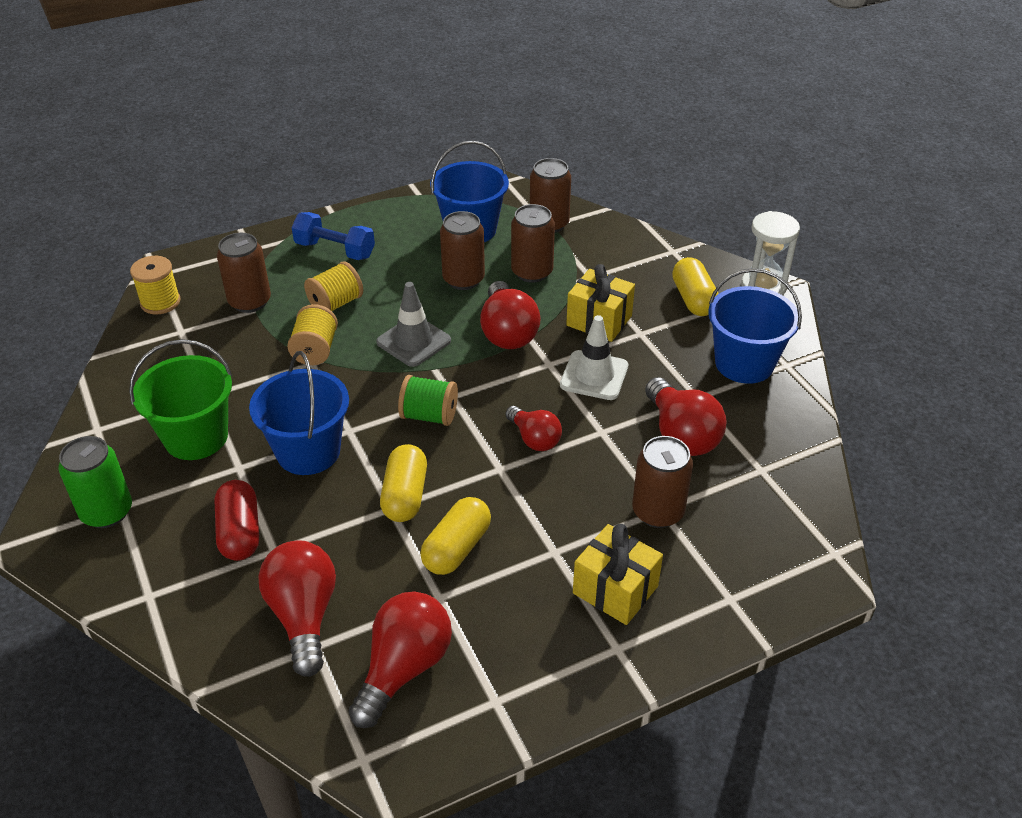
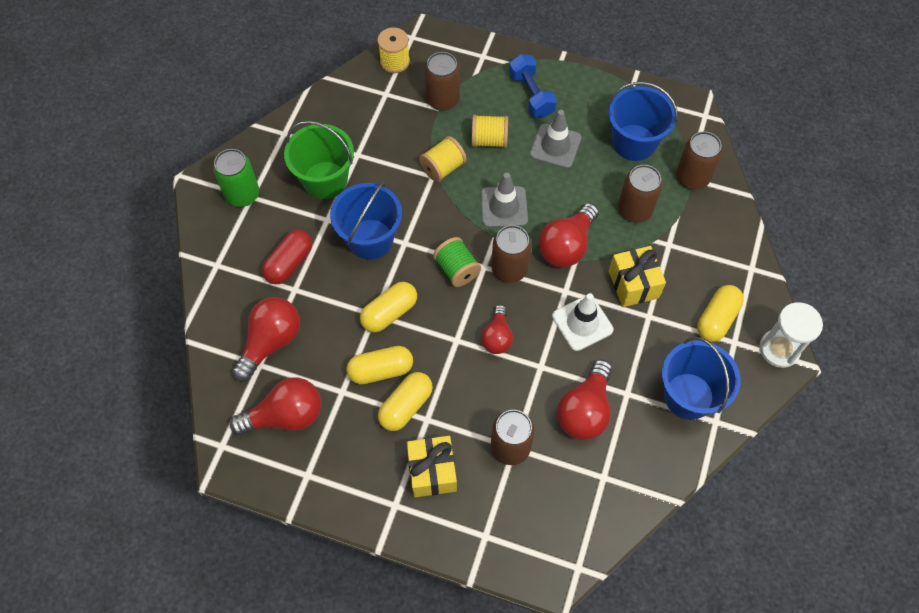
camera: 45 degrees right, 20 degrees up
(405, 271) = (555, 146): none -> grey traffic cone
(463, 279) = (584, 181): brown can -> brown can (509, 269)
(520, 557) = (406, 406): none -> yellow capsule

